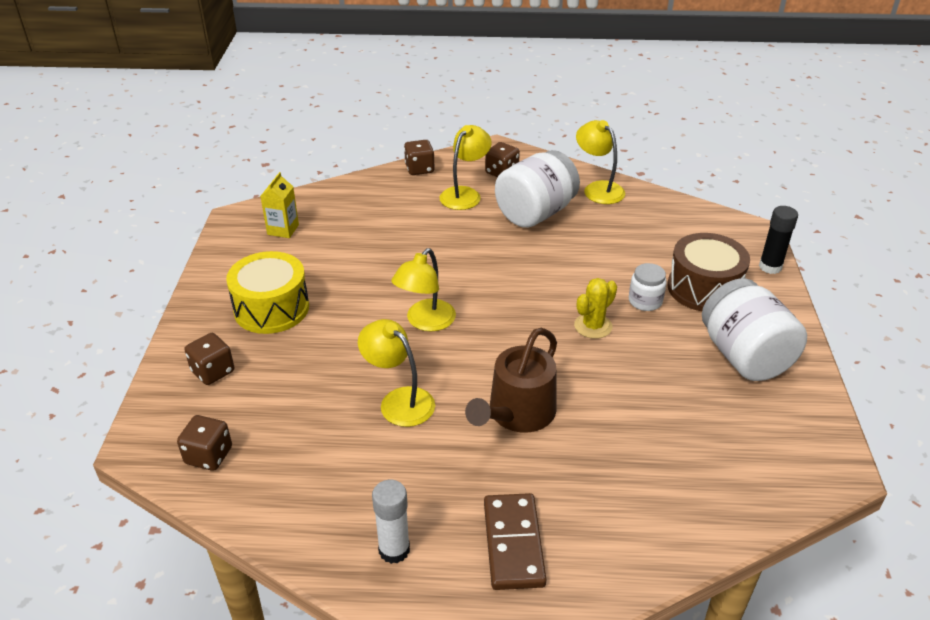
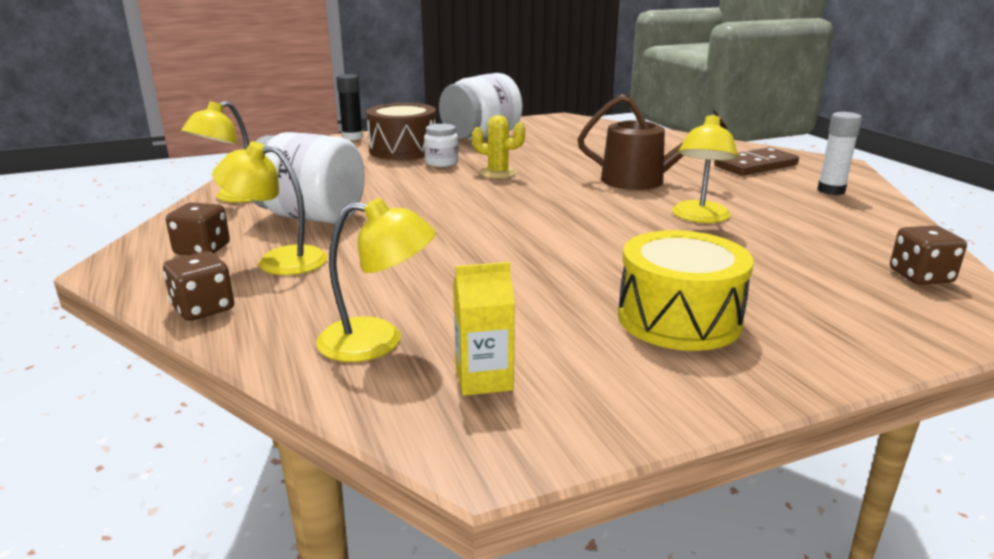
camera: 115 degrees left, 15 degrees down
(213, 371) = (836, 317): brown dice -> none
(425, 322) = (578, 229): yellow lamp -> yellow lamp (378, 341)

